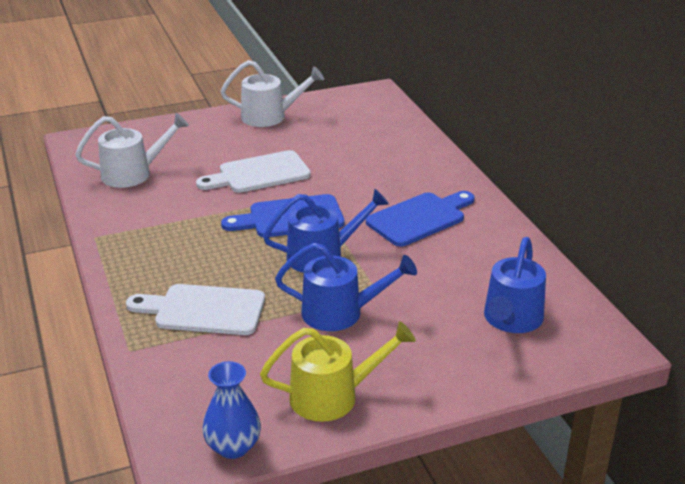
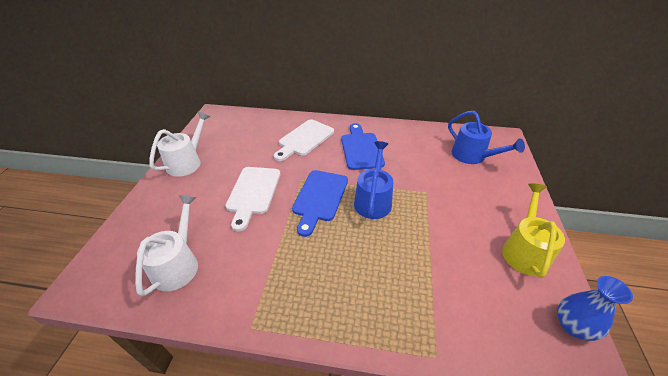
camera: 60 degrees left, 10 degrees up
(204, 310) = (403, 285): white cutting board -> white cutting board (304, 139)
(340, 313) = (439, 215): blue watering can -> none

